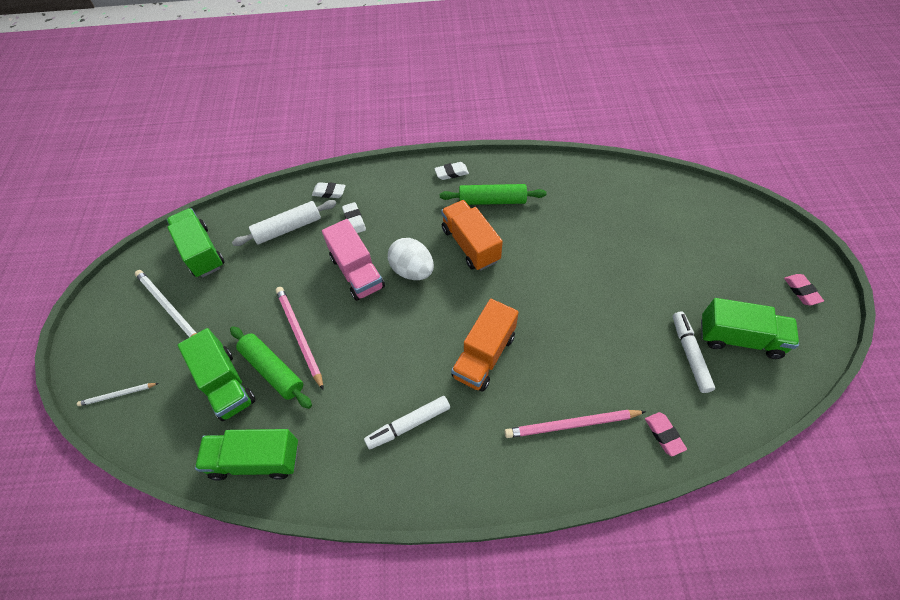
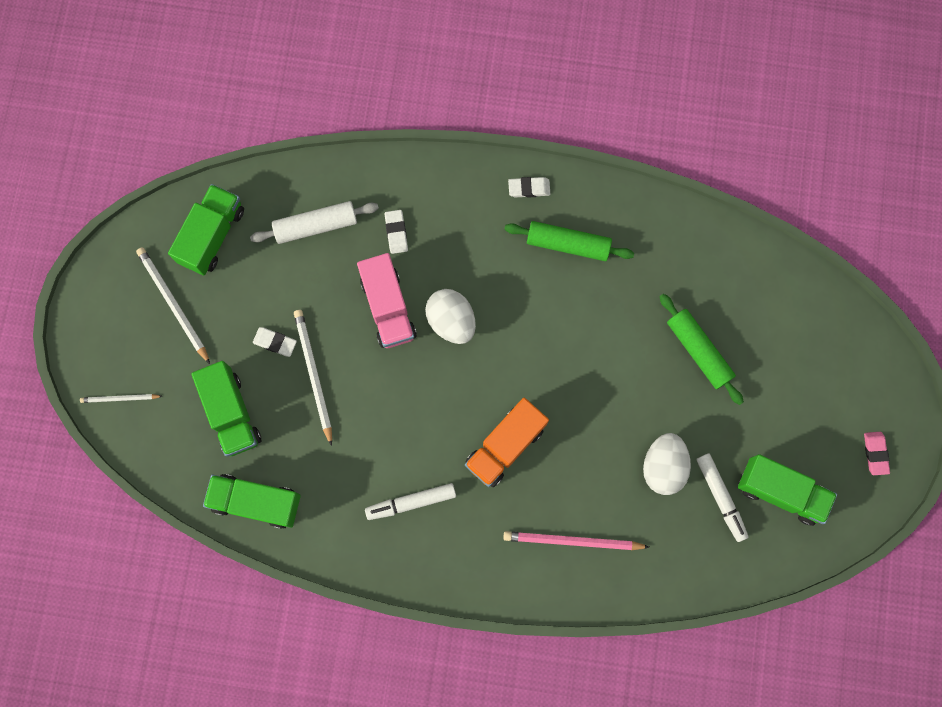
camera: 10 degrees right, 20 degrees up
(201, 252) = (212, 236): green truck -> green truck turned 45 degrees clockwise
(272, 370) = (281, 409): green rolling pin -> green rolling pin (698, 351)
(299, 336) = (313, 375): pink pencil -> white pencil
(329, 192) = (372, 182): white eraser -> white eraser (275, 342)
(470, 245) = (526, 302): orange truck -> none
(629, 341) = (663, 466): none -> white egg
(664, 435) = (659, 573): pink eraser -> none
(689, 354) = (720, 497): white marker -> white marker turned 150 degrees clockwise

